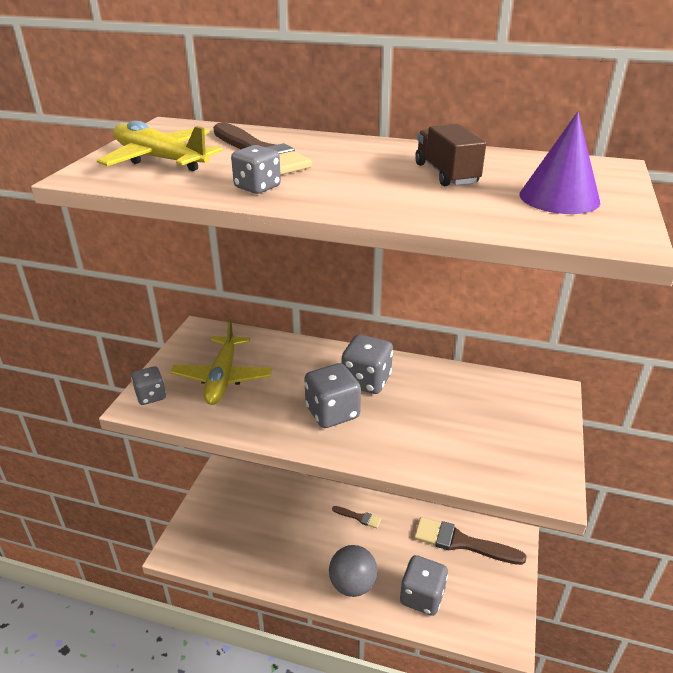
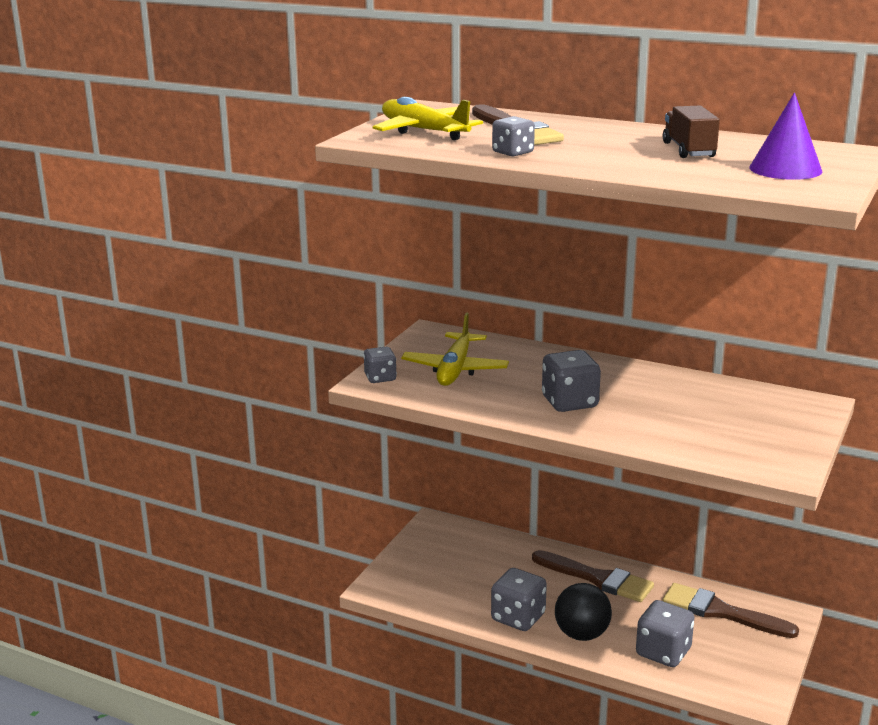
camera: 10 degrees right, 10 degrees down
(352, 584) = (582, 634): grey ball -> black ball
(359, 517) = (597, 578): brown brush -> brown brush, size x2.07
(366, 381) = (610, 382): grey dice -> grey dice (518, 617)

